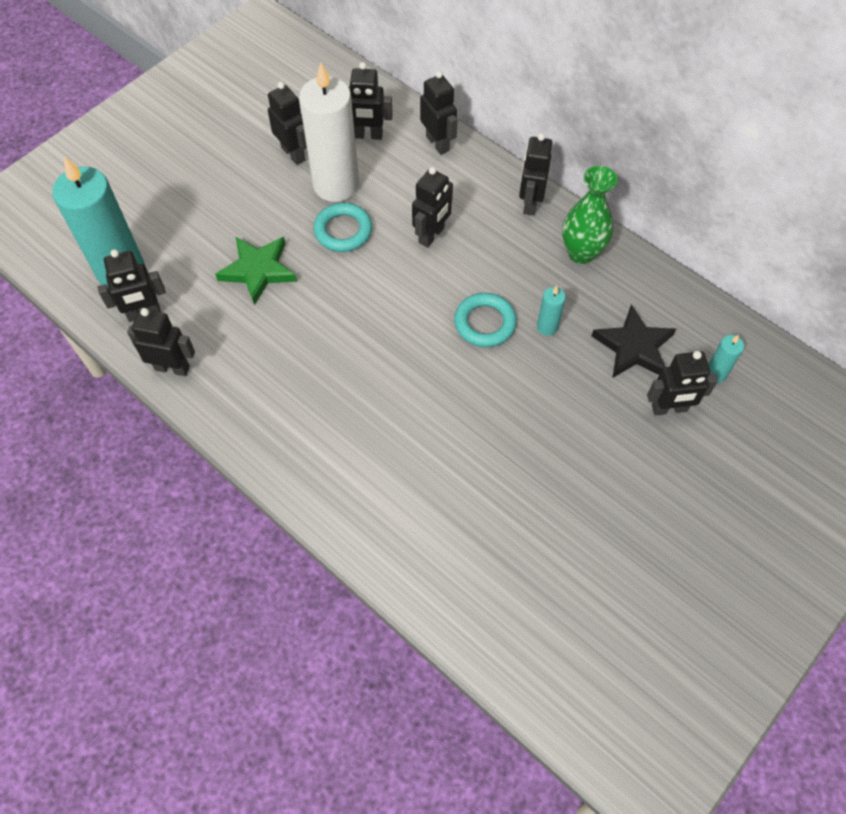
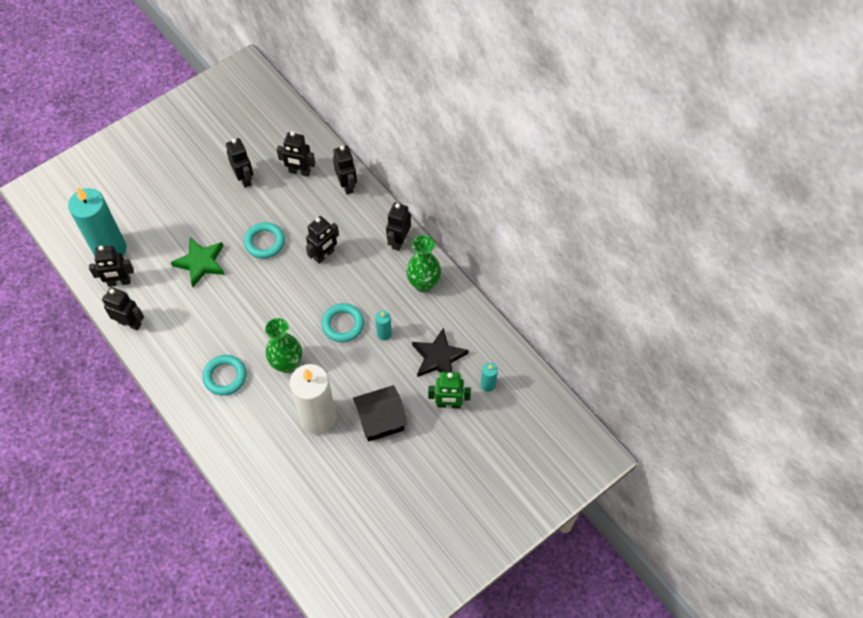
camera: 10 degrees right, 0 degrees up
(332, 421) = (225, 376): none -> turquoise ring
(336, 185) = (268, 207): white candle -> white candle (318, 418)
(419, 389) = (287, 364): none -> green vase
(579, 447) = (381, 420): none -> black house
(669, 408) = (448, 404): black robot -> green robot

